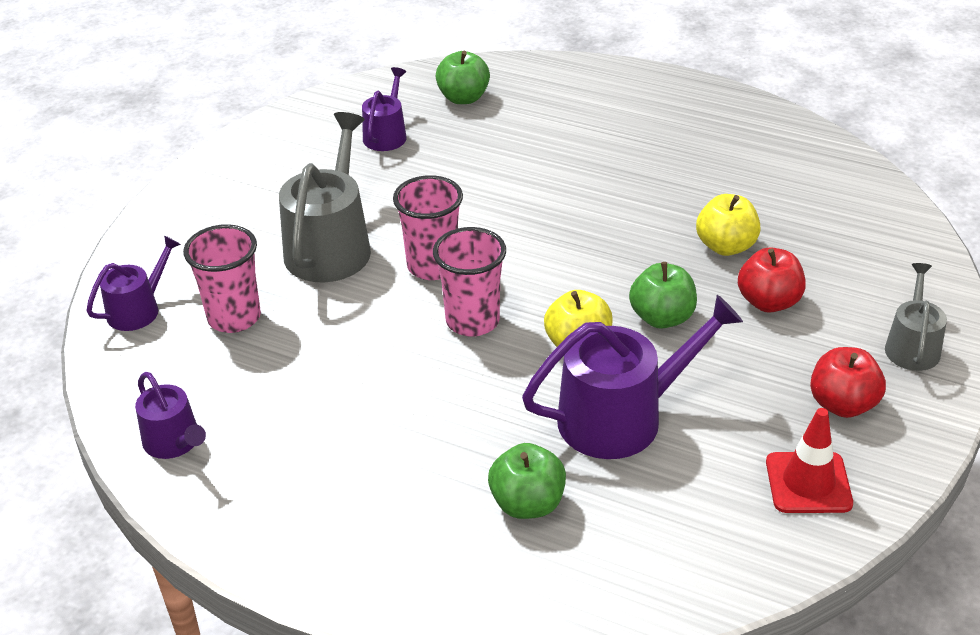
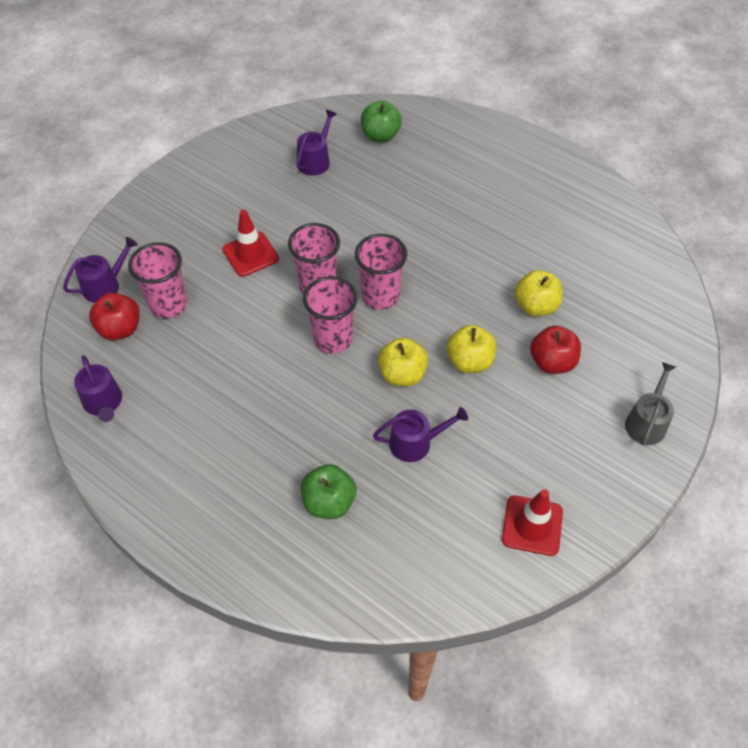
camera: 10 degrees right, 15 degrees up
(331, 246) = (250, 254): grey watering can -> red traffic cone
(520, 265) = (380, 296): none -> pink cup
(622, 417) = (416, 442): purple watering can -> purple watering can, size x0.56
(662, 318) = (469, 362): green apple -> yellow apple
(842, 404) = (578, 463): red apple -> red apple (120, 329)

